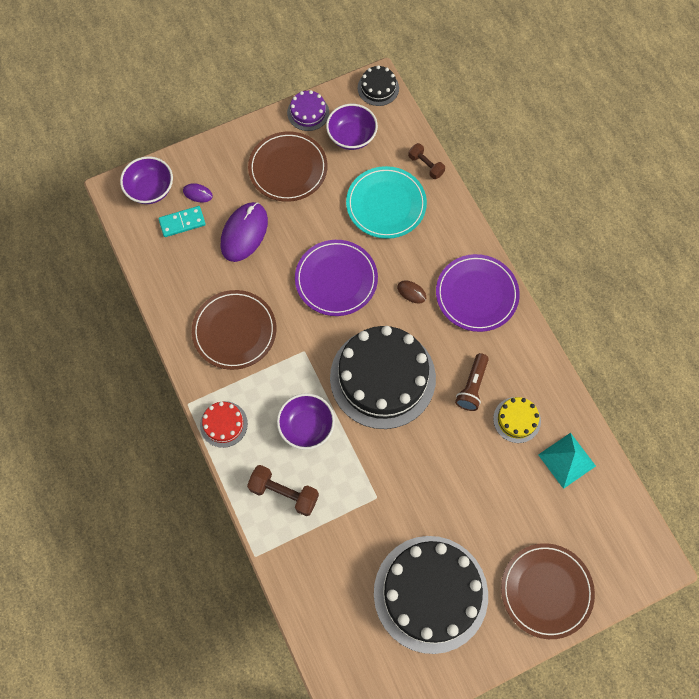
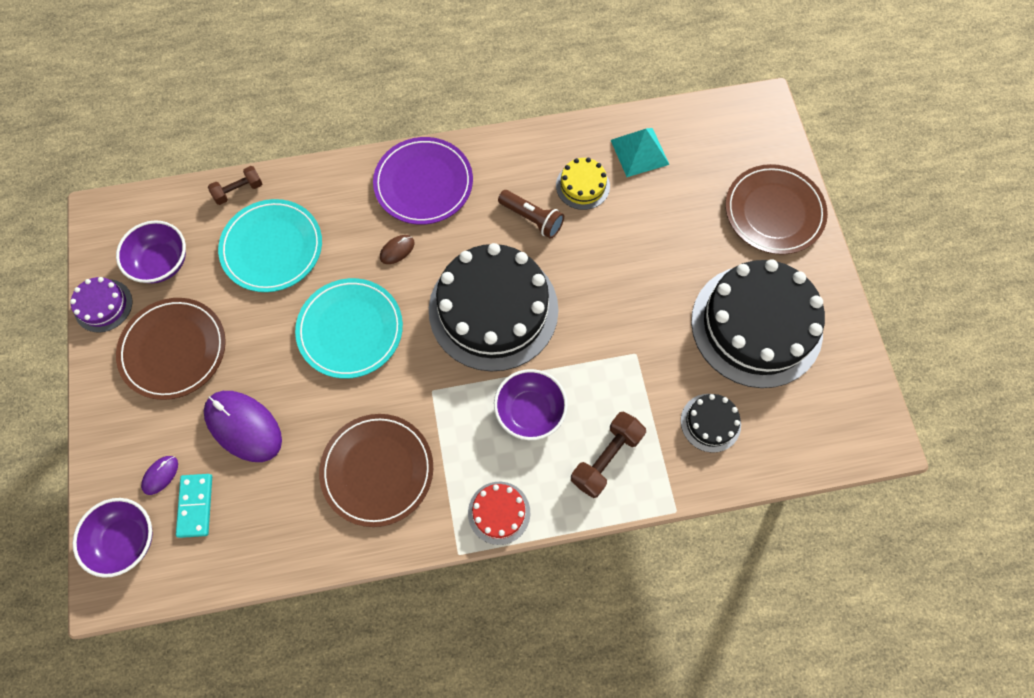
camera: 75 degrees left, 0 degrees up
(336, 279) = (350, 330): purple plate -> turquoise plate
(378, 88) = (107, 215): black cake -> black cake (710, 422)

